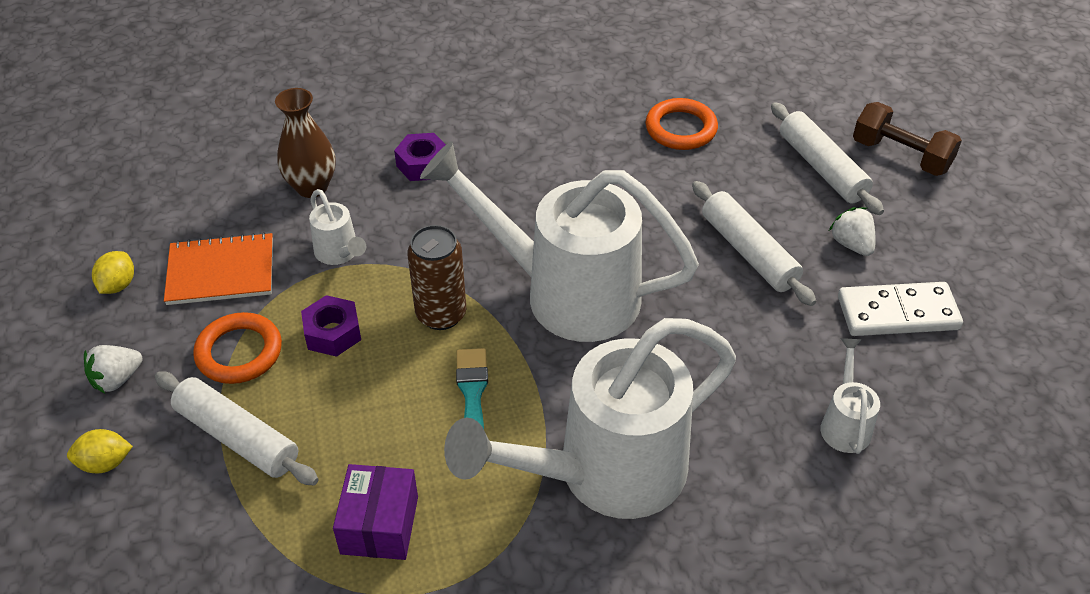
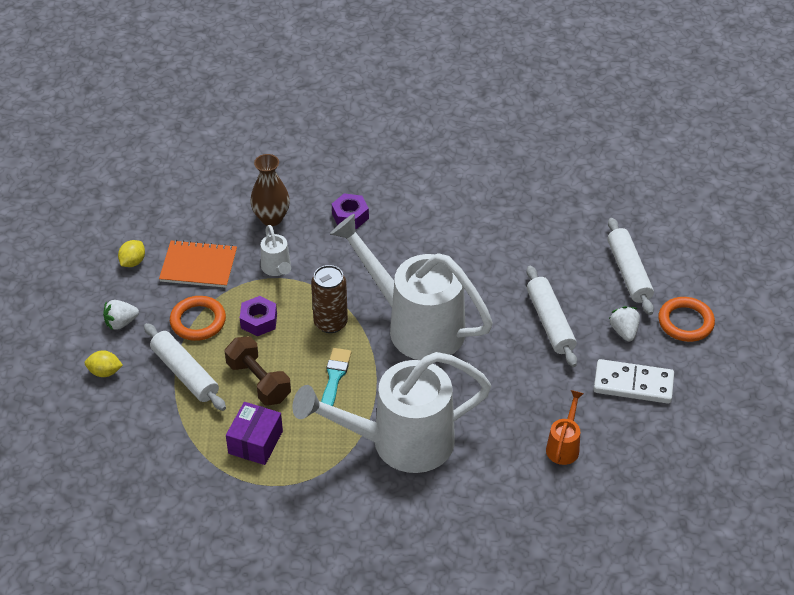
camera: 15 degrees right, 0 degrees up
(681, 129) = (540, 224): orange ring -> orange ring (685, 322)
(845, 424) = (564, 446): white watering can -> orange watering can
(900, 156) = (690, 274): brown dumbbell -> brown dumbbell (258, 381)

